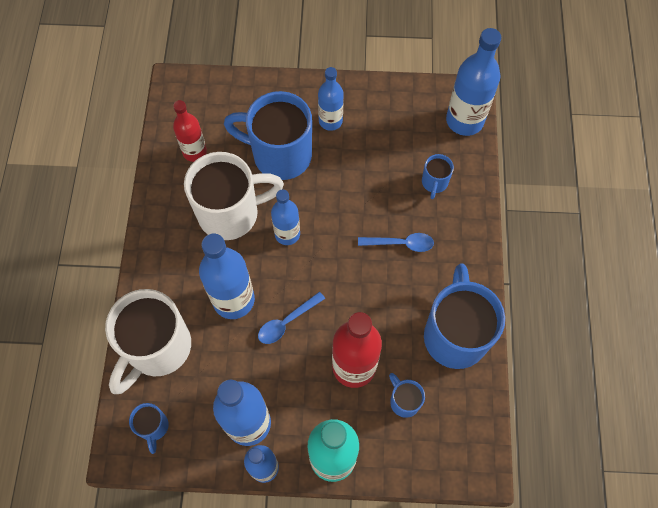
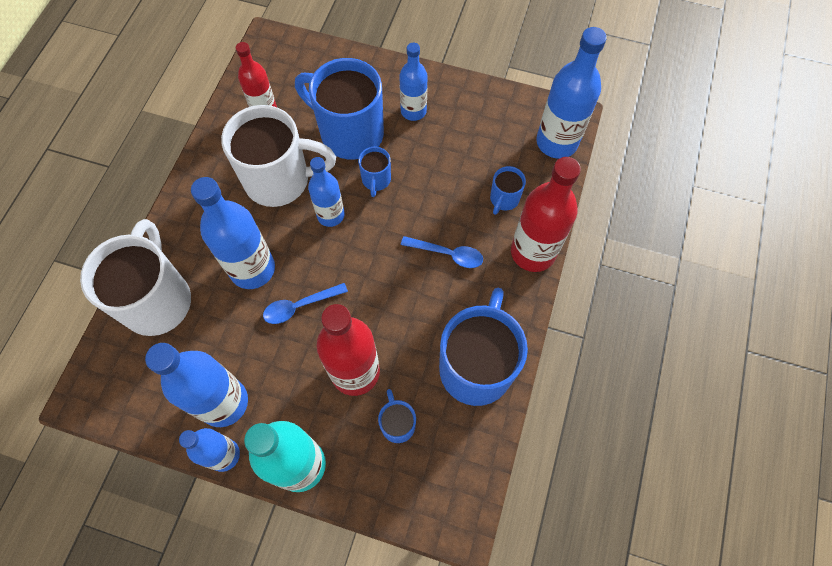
camera: 15 degrees right, 0 degrees up
(153, 427) = (125, 380): blue mug -> blue mug (376, 180)
(157, 349) = (158, 299): white mug -> white mug turned 135 degrees clockwise
(473, 224) = (533, 252): none -> red bottle

